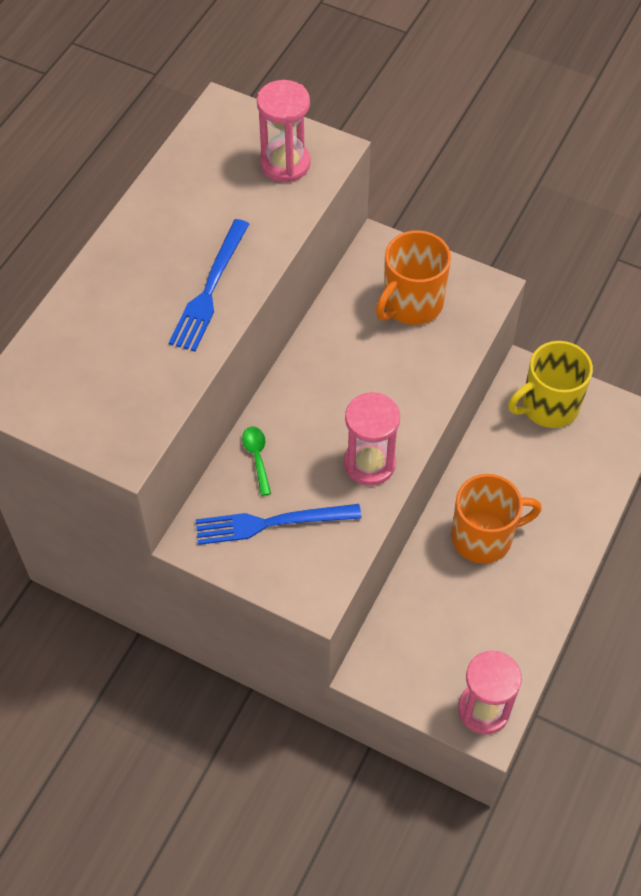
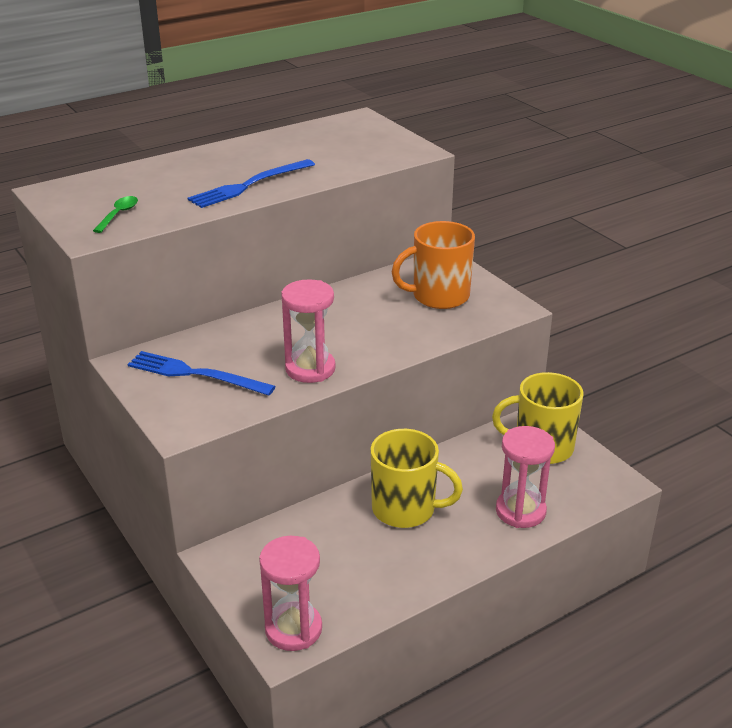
camera: 30 degrees right, 25 degrees down
(257, 457) = (226, 336): green spoon -> green spoon (118, 214)
(285, 164) = (376, 148): pink hourglass -> pink hourglass (520, 511)
(483, 537) = (405, 509): orange mug -> yellow mug

